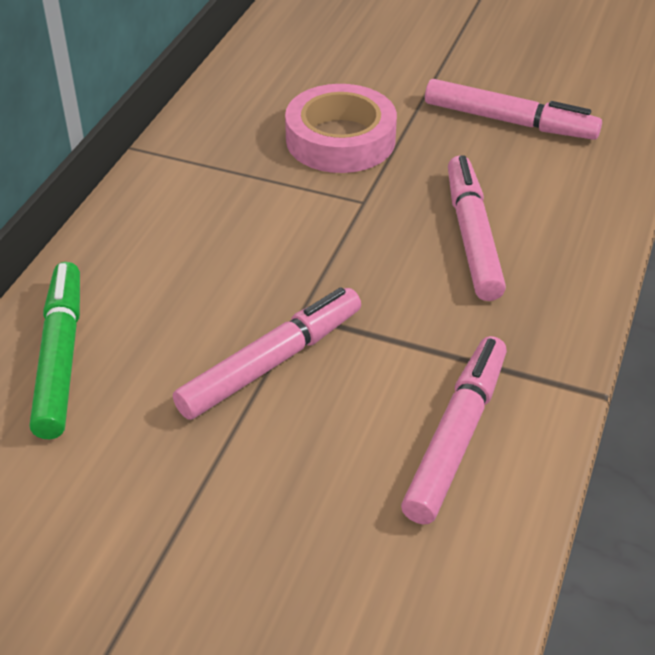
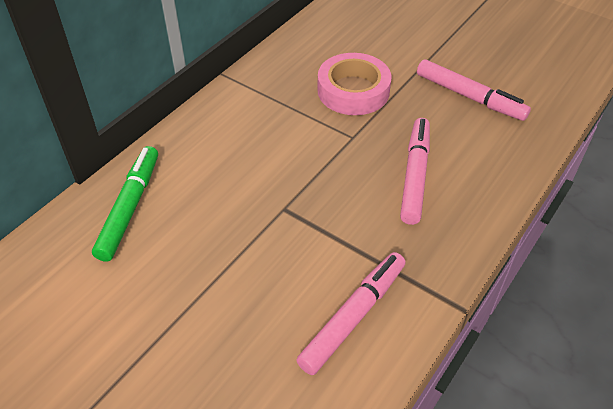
camera: 15 degrees right, 5 degrees up
(271, 363) = (254, 238): pink marker -> none

